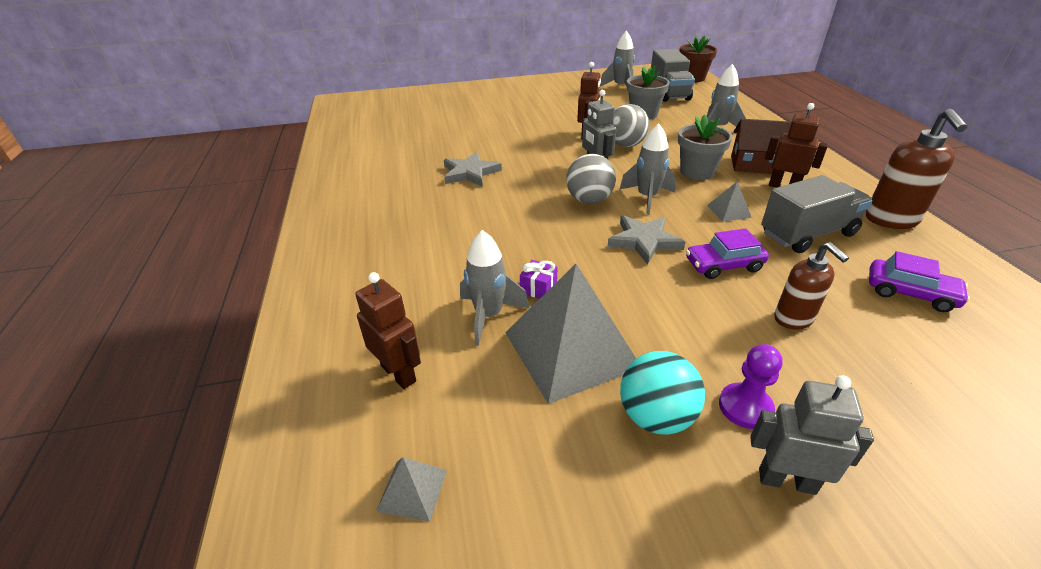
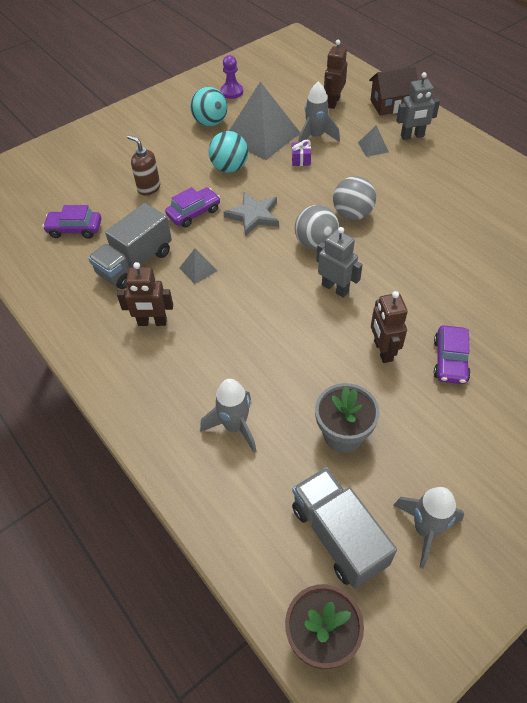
camera: 155 degrees right, 15 degrees up
(399, 373) = (333, 102): brown robot -> brown robot turned 90 degrees clockwise
(412, 490) = (289, 76): grey pyramid -> grey pyramid (373, 147)
(470, 173) = (442, 242): grey star -> none
(545, 123) = (450, 360): none -> purple car
(625, 145) = (328, 343): grey ball -> grey ball (352, 214)
(647, 198) = (270, 263): grey rocket -> none
(651, 310) = (229, 168): none -> turquoise ball
(697, 172) = (237, 318): grey flower pot -> none
(745, 407) = (172, 138): purple pawn -> purple pawn (232, 92)
(754, 165) = (182, 352): brown house -> brown house (391, 105)
(786, 480) = (154, 119): grey robot -> grey robot (412, 136)
(891, 220) = (64, 303): brown soap dispenser -> none

